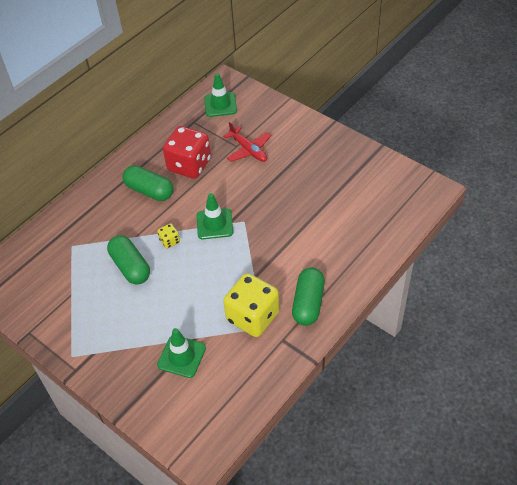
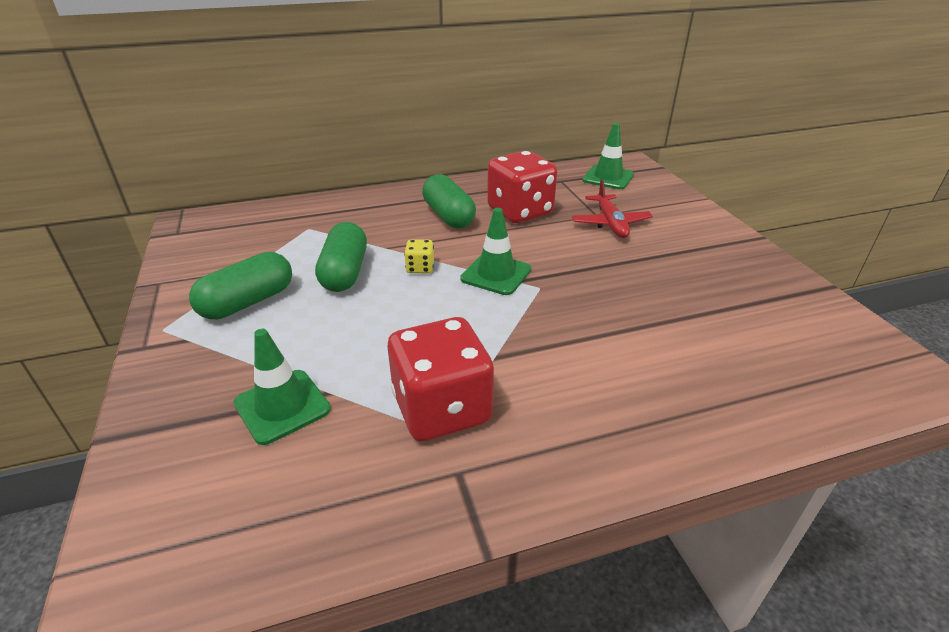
camera: 30 degrees right, 15 degrees down
(253, 317) = (442, 409): yellow dice -> red dice
(308, 303) = (554, 438): green capsule -> green capsule (248, 302)

